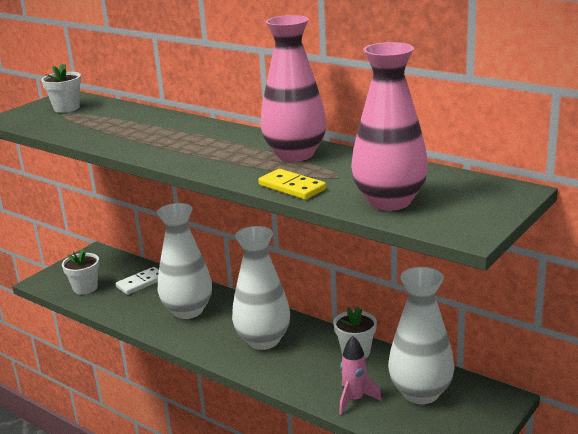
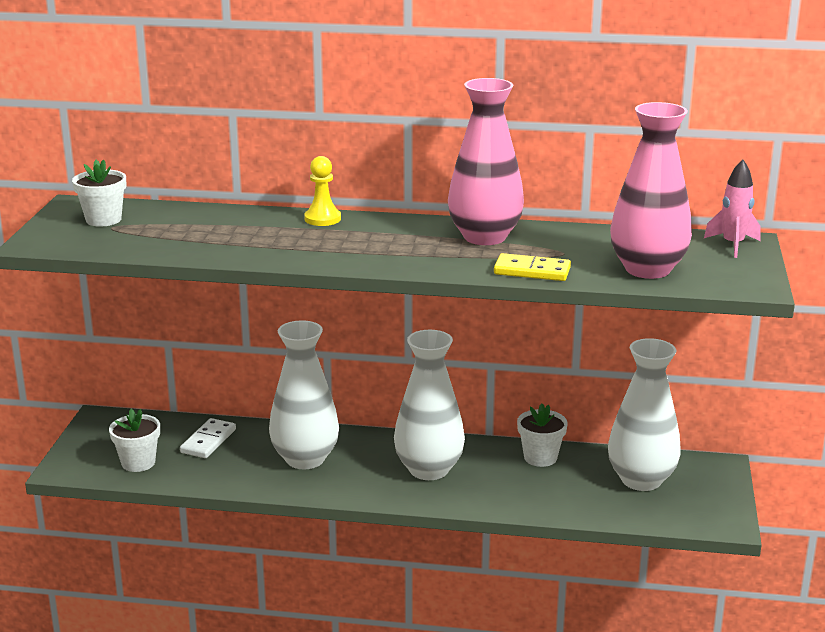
camera: 30 degrees left, 0 degrees up
(200, 125) = (322, 219): none -> yellow pawn
(354, 399) = (584, 502): pink rocket -> pink rocket (733, 245)

